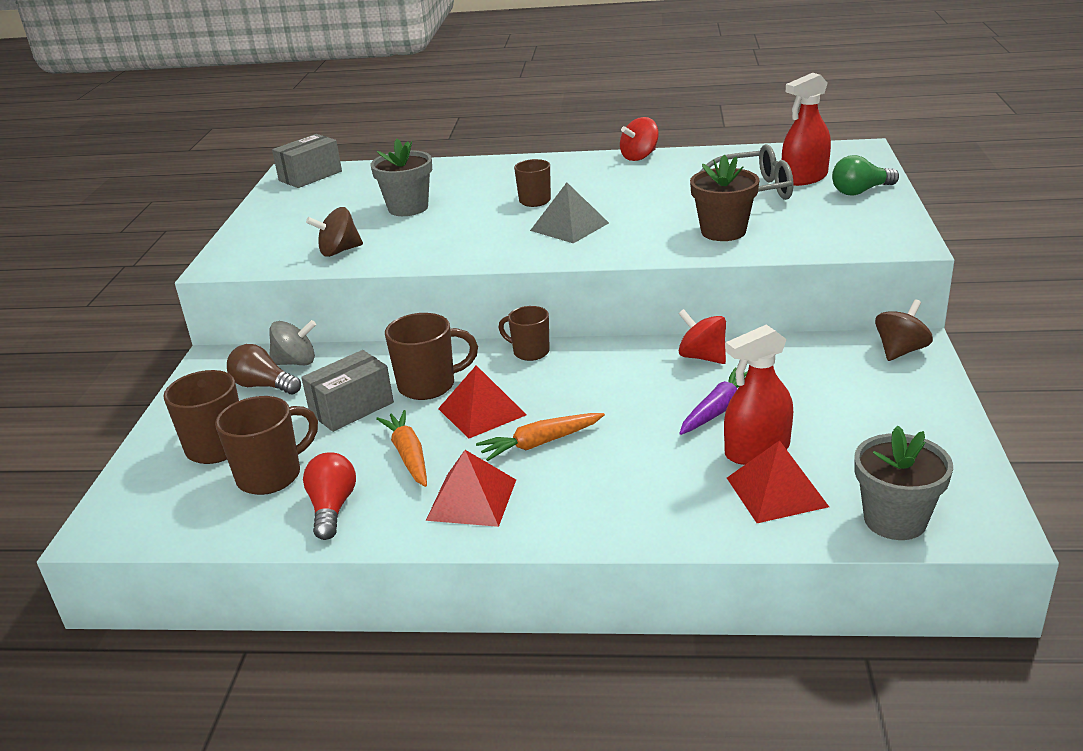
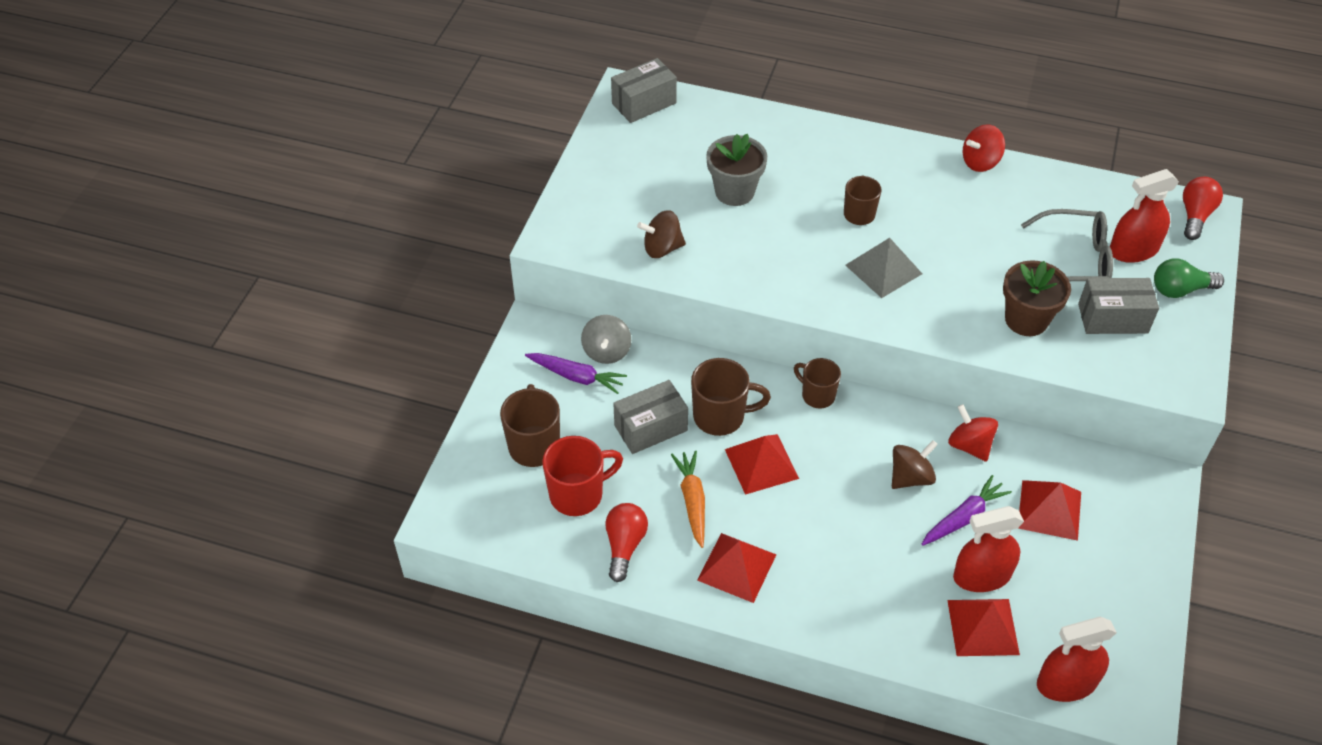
camera: 10 degrees right, 20 degrees up
(263, 386) = (577, 376): brown light bulb -> purple carrot
(271, 476) = (578, 494): brown mug -> red mug
(296, 362) = (606, 351): grey spinning top -> grey spinning top turned 90 degrees clockwise
(540, 443) = (804, 517): orange carrot -> none
(807, 217) = (1113, 318): none -> grey box
(807, 386) = (1049, 509): none -> red pyramid
(849, 152) = (1195, 216): none -> red light bulb
(895, 520) = (1066, 683): grey flower pot -> red spray bottle
(900, 351) = (1149, 487): brown spinning top -> brown spinning top (910, 477)

